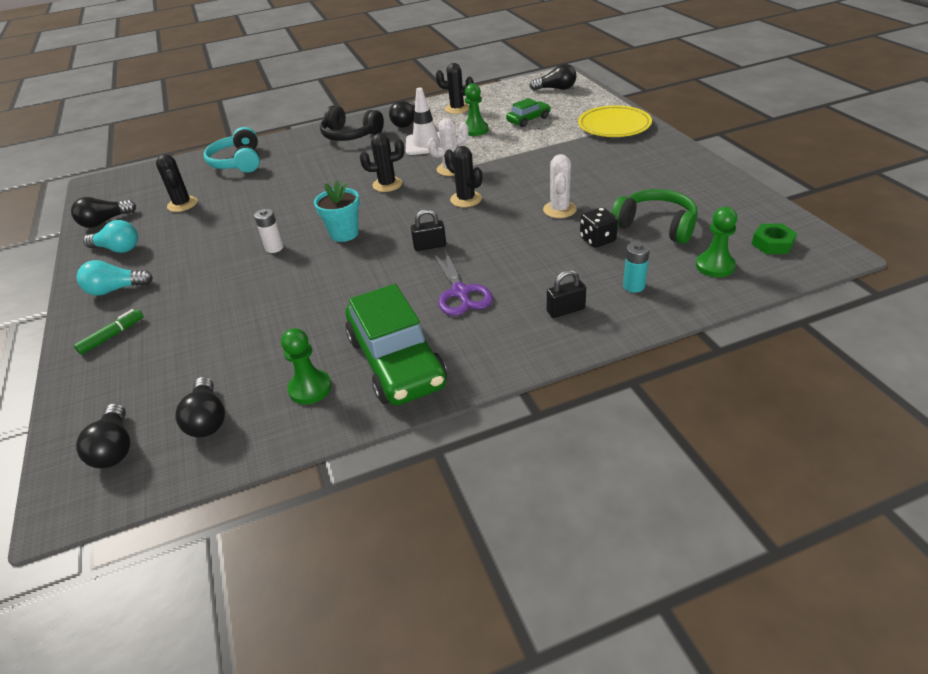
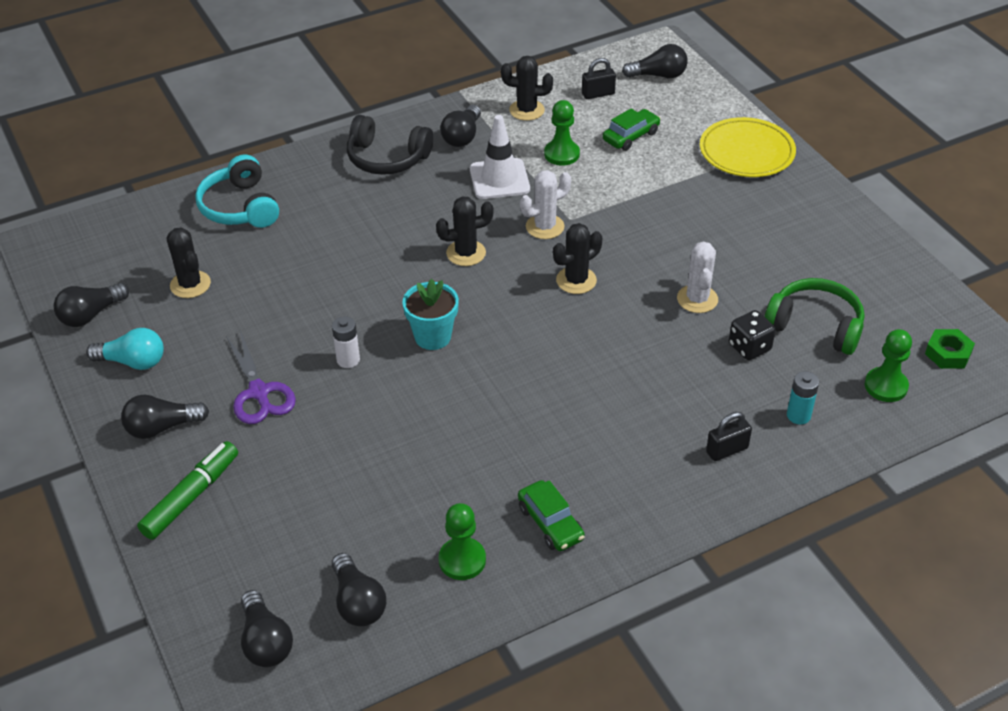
camera: 10 degrees left, 5 degrees up
(112, 336) = (191, 497): green marker -> green marker, size x1.54
(116, 289) = (162, 427): turquoise light bulb -> black light bulb
(396, 362) = (550, 523): green car -> green car, size x0.50
(430, 246) = (548, 357): black padlock -> black padlock (598, 94)
(460, 292) = (601, 427): purple scissors -> purple scissors (259, 392)
(466, 199) = (576, 280): black cactus -> black cactus turned 75 degrees counterclockwise

